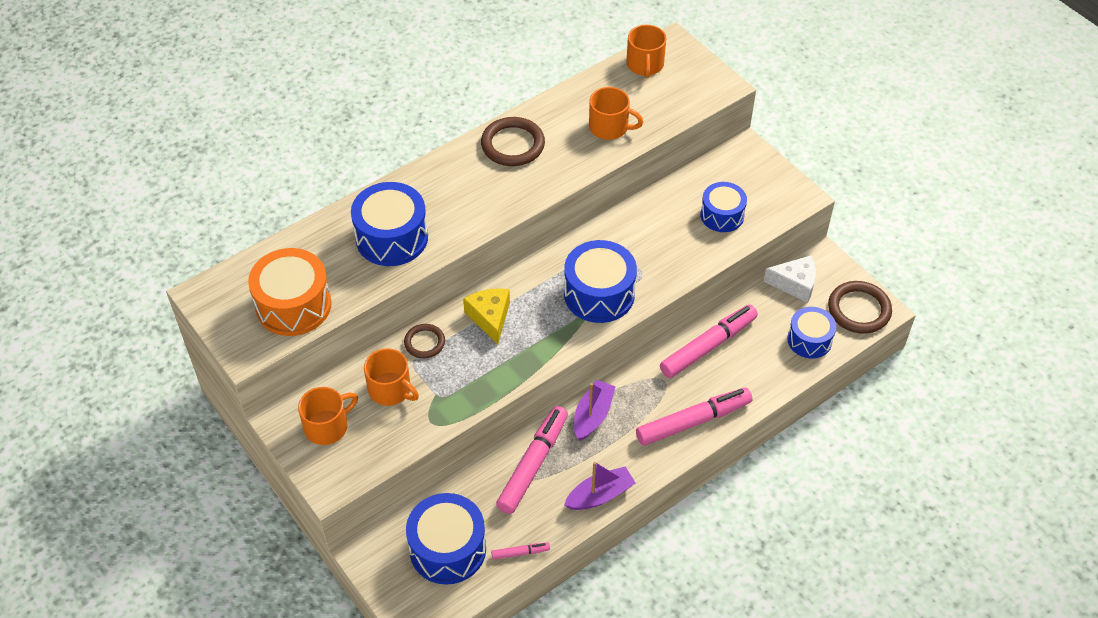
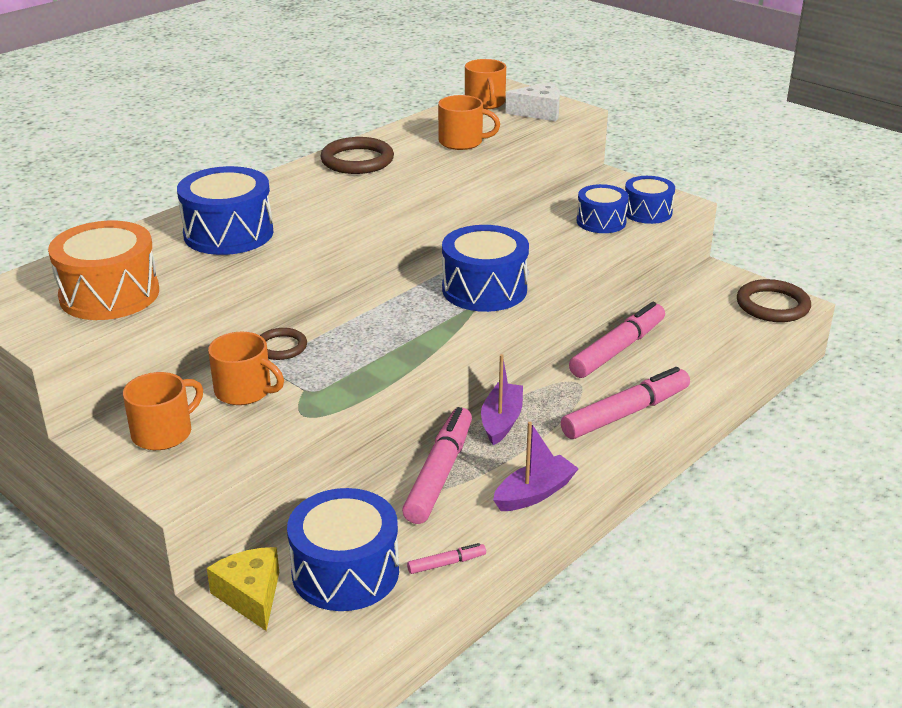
camera: 10 degrees left, 20 degrees down
(490, 317) = (358, 319): yellow cheese -> yellow cheese (251, 595)
(795, 284) = (693, 293): white cheese -> white cheese (539, 112)
(809, 340) = (730, 333): blue drum -> blue drum (647, 212)

